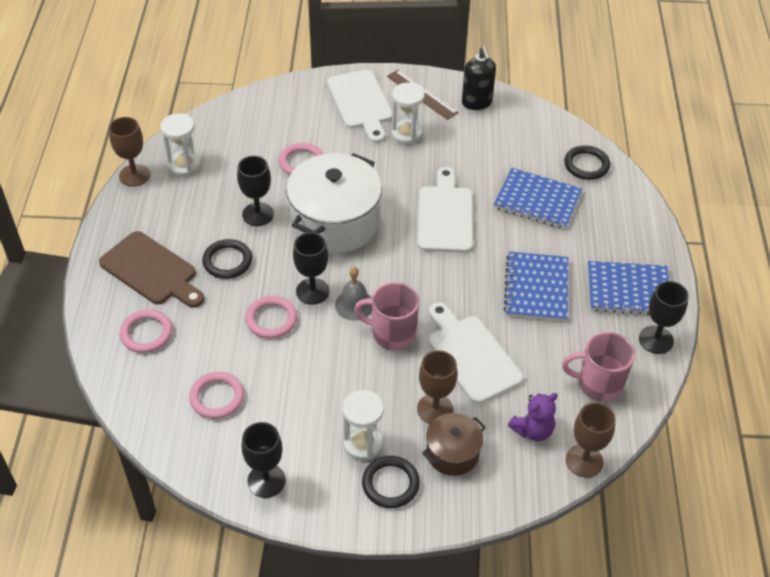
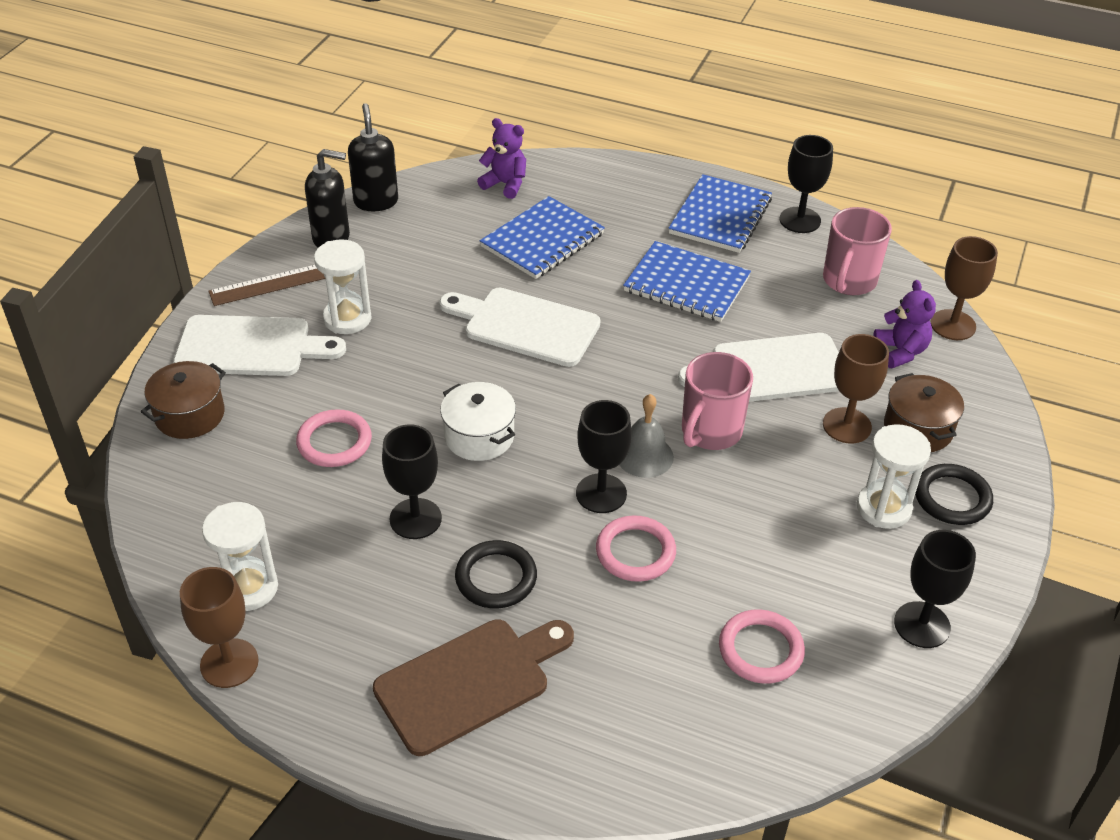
camera: 70 degrees left, 5 degrees down
(146, 333) = (602, 716): pink ring -> none
(295, 99) = (190, 415): none -> brown pot
(335, 222) = (479, 436): white pot -> white pot, size x0.52
(525, 110) = (376, 201): none -> black soap dispenser
(586, 165) = (505, 184): black ring -> purple teddy bear

